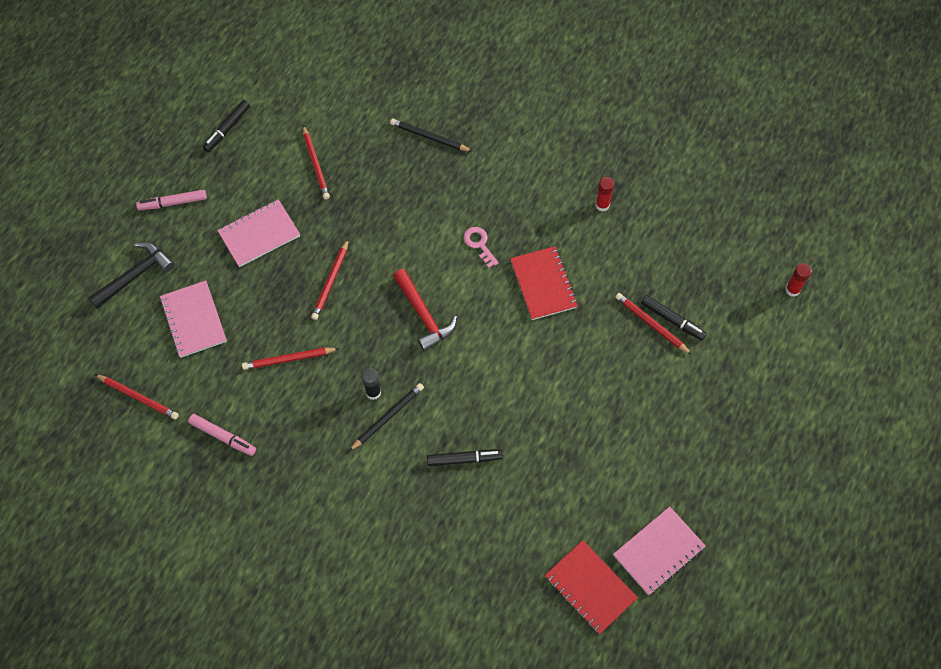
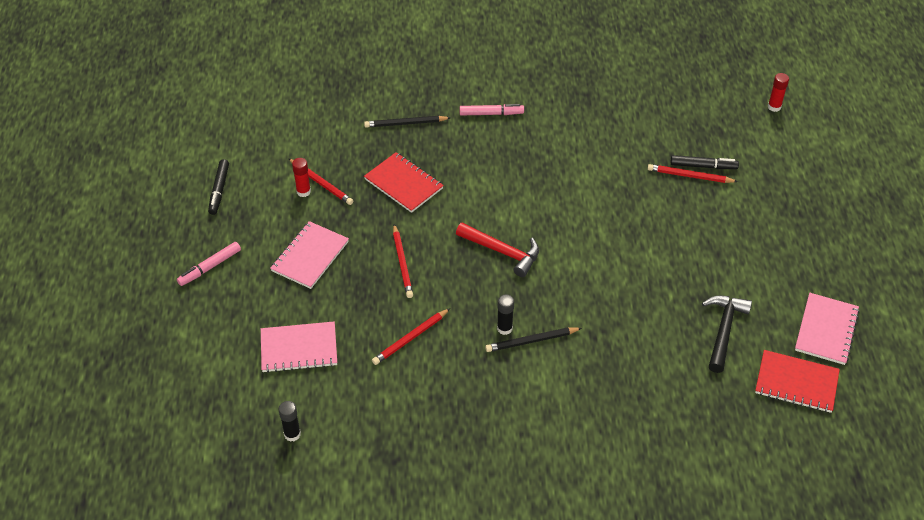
camera: 30 degrees left, 15 degrees down
(135, 275) = (216, 339): black hammer -> black hammer (723, 330)
(138, 397) = (292, 434): red pencil -> black glue stick
(193, 320) = (299, 349): pink notebook -> pink notebook turned 45 degrees counterclockwise
(223, 436) = (397, 427): pink marker -> pink marker (491, 113)
(387, 417) = (531, 341): black pencil -> black pencil turned 120 degrees counterclockwise
(464, 459) = (621, 340): black marker -> none
(479, 244) = (508, 181): pink key -> none
(543, 284) = (583, 186): red notebook -> red notebook (403, 184)
(602, 205) = (585, 112): red glue stick -> red glue stick (303, 192)

